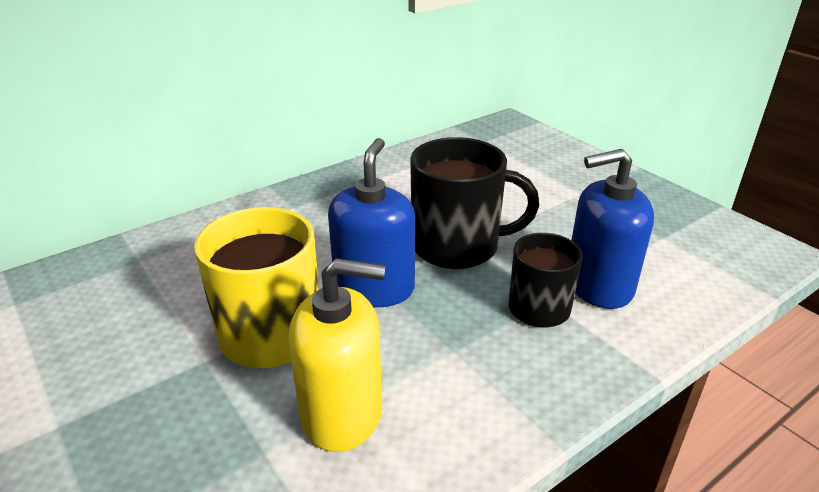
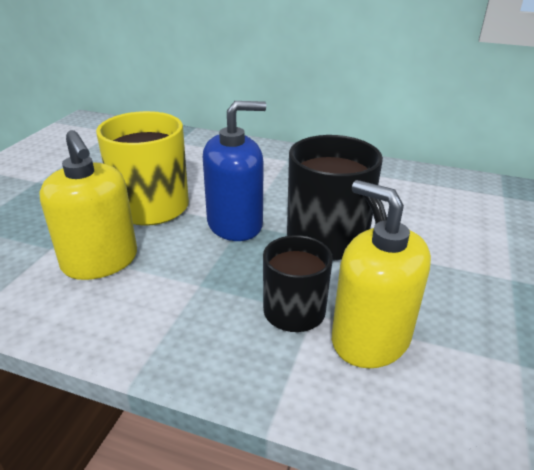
camera: 55 degrees right, 0 degrees up
(598, 285) = (370, 338): blue soap dispenser -> yellow soap dispenser

